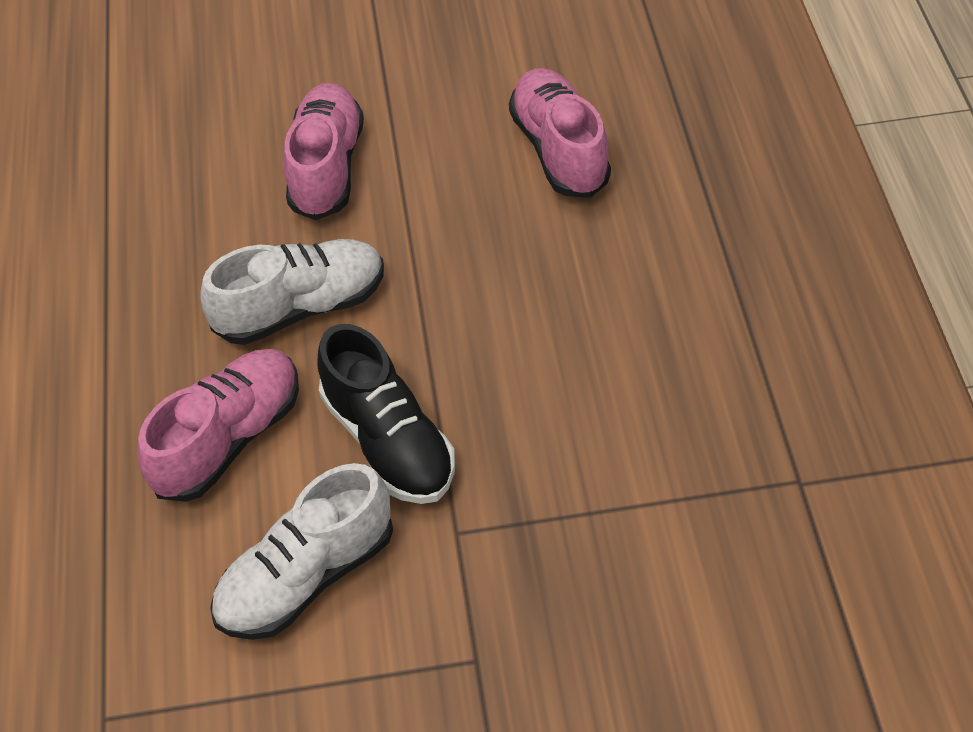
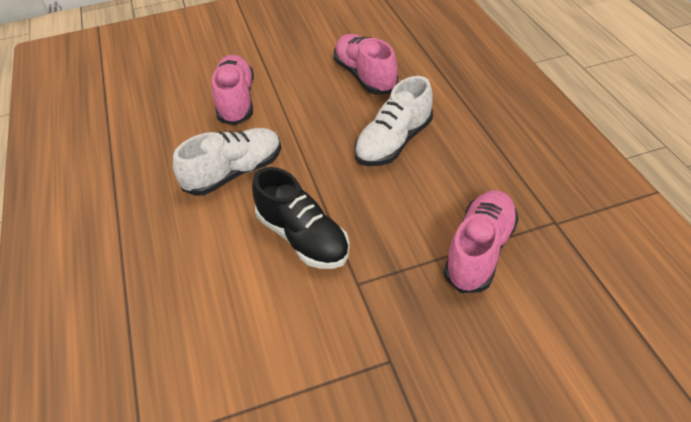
camera: 10 degrees left, 5 degrees down
(229, 439) = (202, 251): pink shoe -> pink shoe (479, 250)
(306, 576) = (267, 326): white shoe -> white shoe (393, 142)

